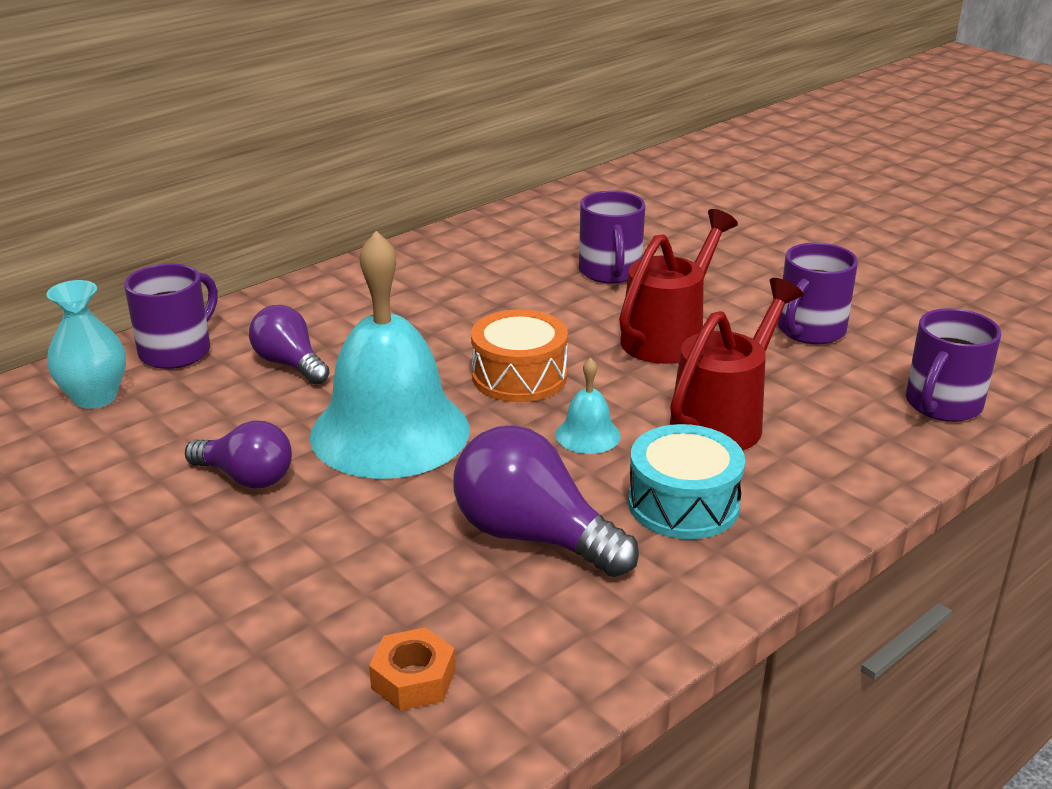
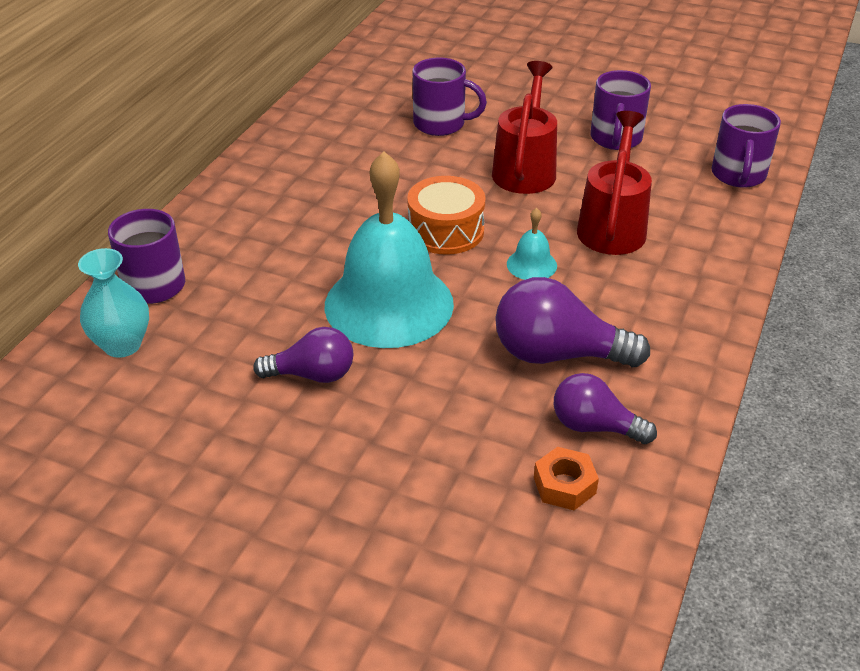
camera: 25 degrees left, 10 degrees up
(290, 364) = (260, 269): purple light bulb -> purple light bulb (594, 426)
(610, 272) = (441, 124): purple mug -> purple mug turned 45 degrees counterclockwise
(683, 504) = (635, 298): turquoise drum -> none

